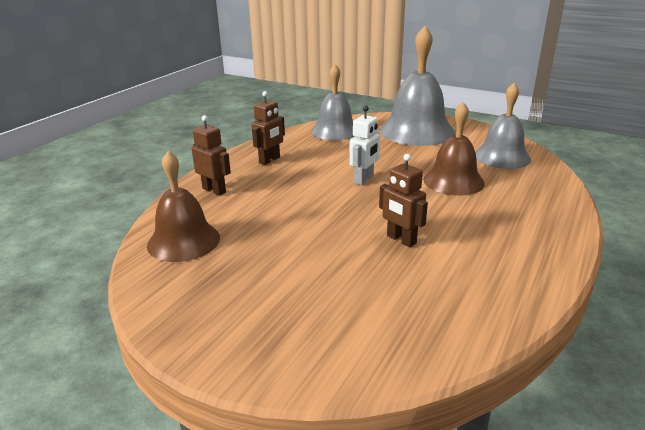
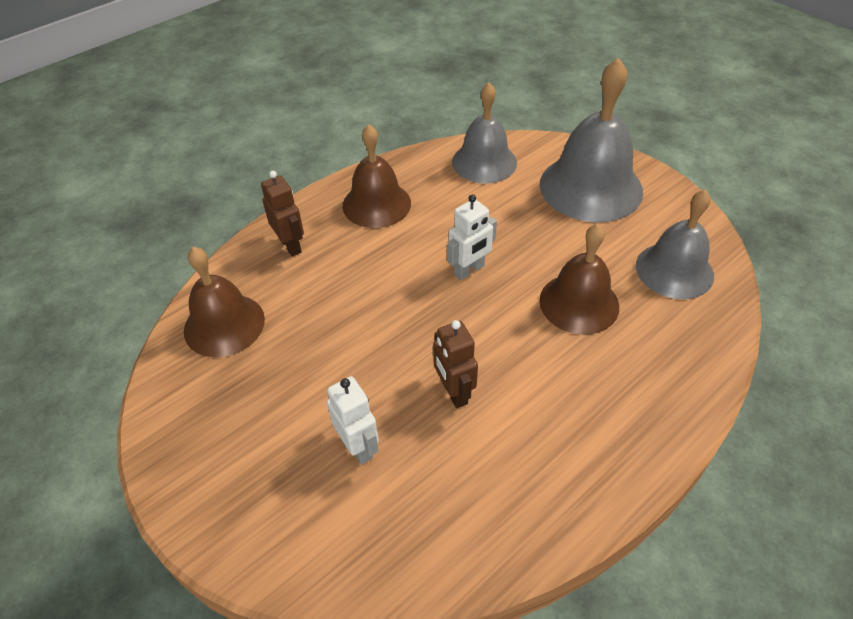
camera: 20 degrees right, 20 degrees up
(269, 160) = (376, 204): brown robot -> brown bell
(348, 284) = (358, 446): none -> white robot

